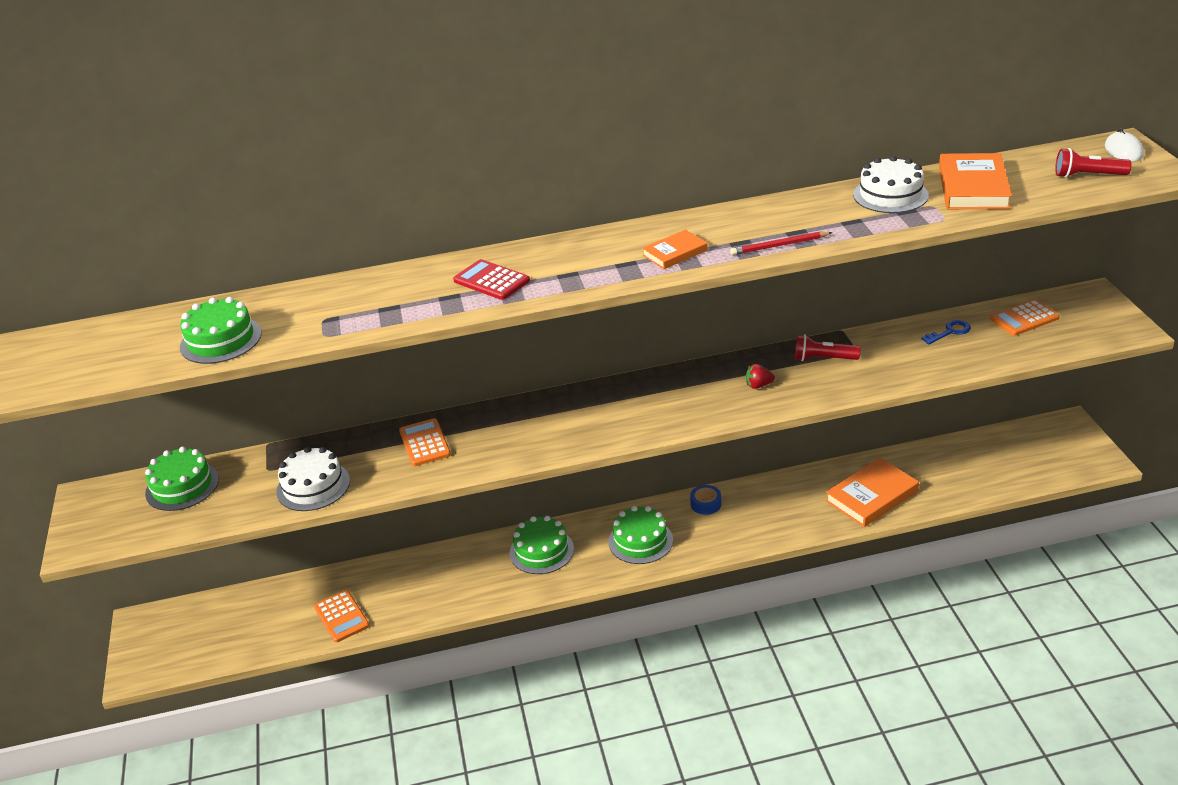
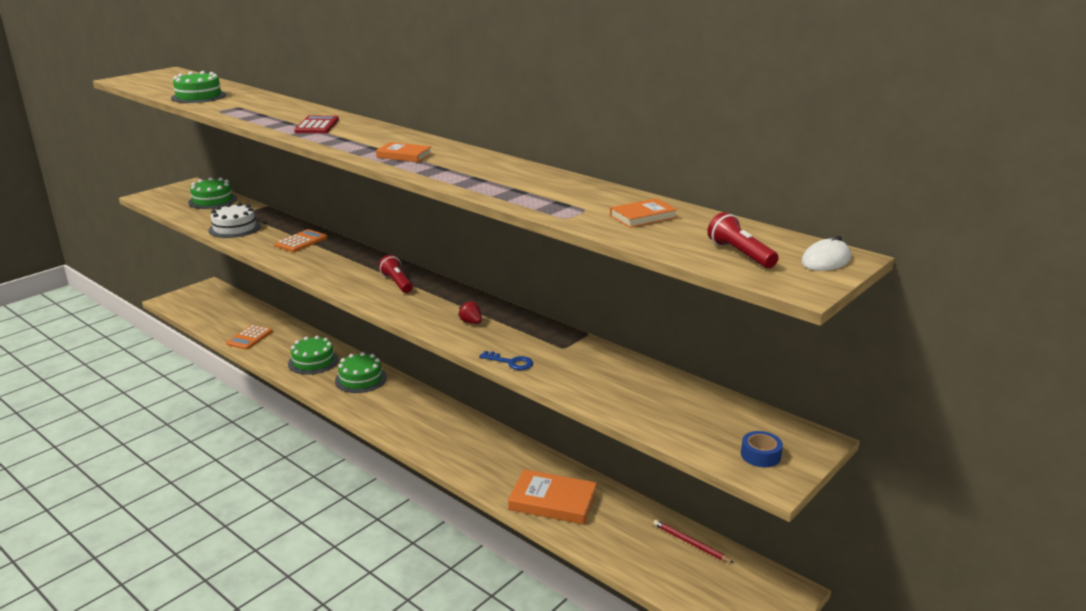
camera: 50 degrees right, 10 degrees down
(640, 541) = (402, 412): green cake -> green cake (313, 361)
(705, 504) = (468, 425): blue tape -> blue tape (760, 455)
(779, 246) = (449, 178): red pencil -> red pencil (690, 543)
(823, 359) = (536, 337): red flashlight -> red flashlight (397, 283)
(890, 195) = (584, 193): white cake -> none
(950, 332) = (645, 381): blue key -> blue key (511, 362)
(973, 187) = (643, 217): orange book -> orange book, size x0.58
(1024, 318) = (715, 412): orange calculator -> none

